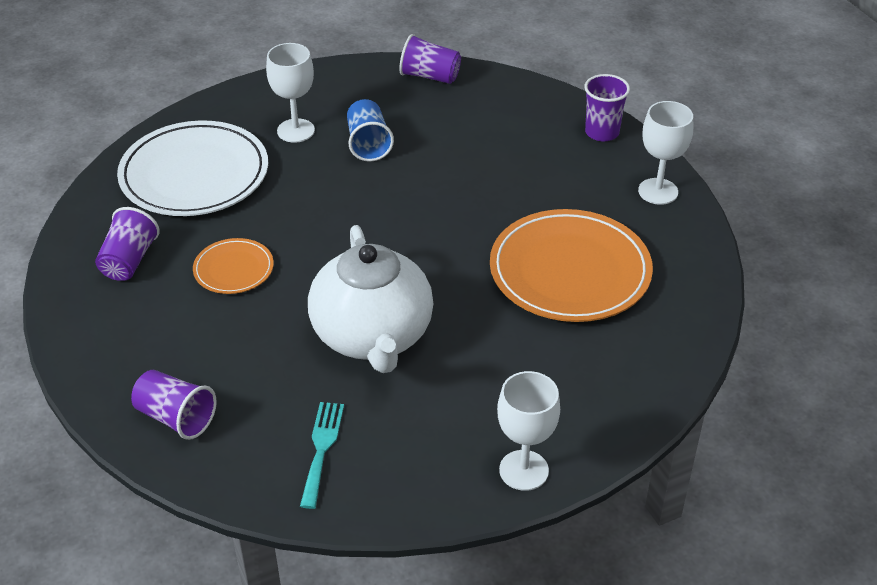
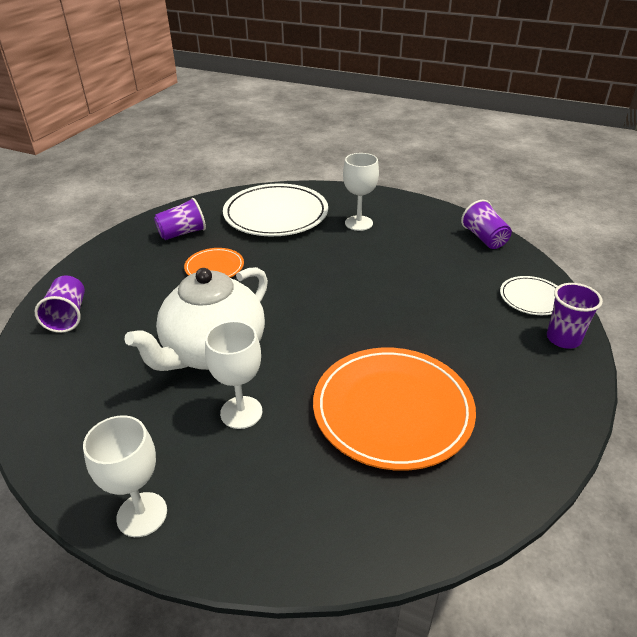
camera: 50 degrees right, 5 degrees down
(321, 449) = (84, 389): turquoise fork -> none
(368, 144) = (387, 251): blue cup -> none
(539, 112) = (532, 298): none -> white plate
(658, 191) = (551, 408): white goblet -> white goblet (241, 412)

